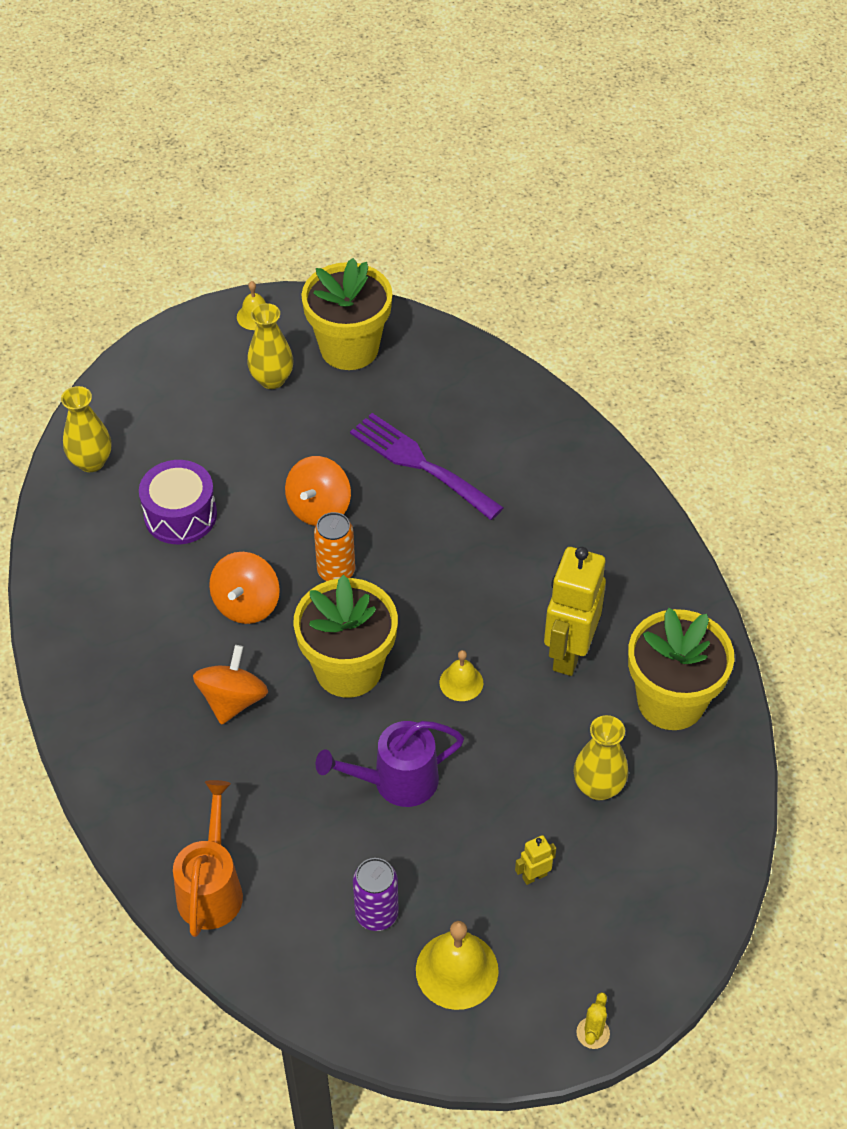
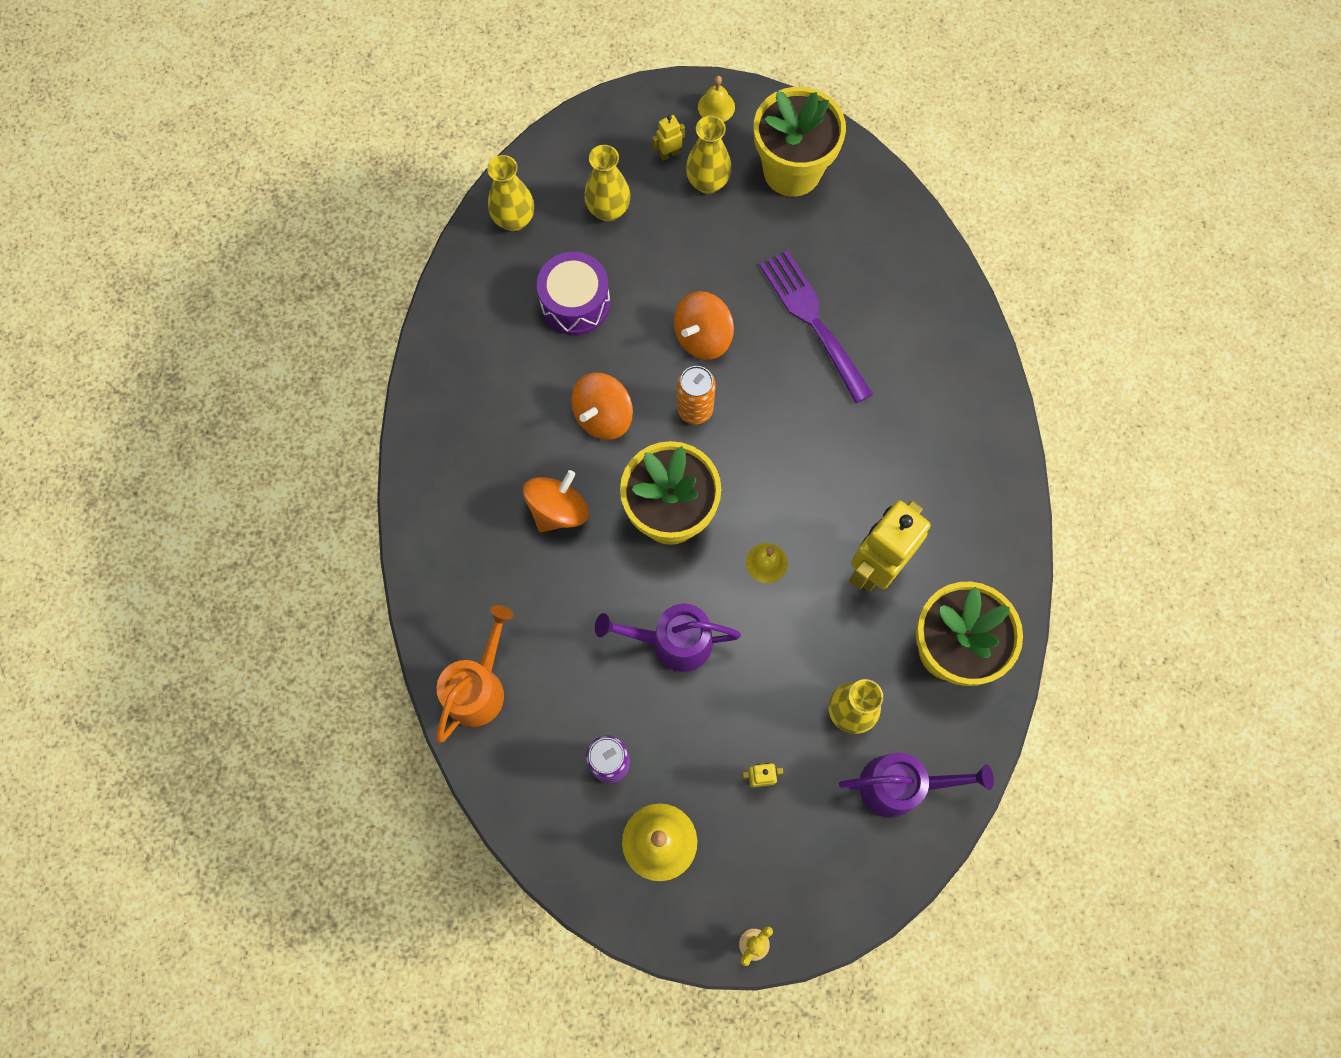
camera: 20 degrees right, 20 degrees up
(183, 428) = (608, 210): none -> yellow vase
(225, 366) = (669, 154): none -> yellow robot
(675, 836) = (900, 785): none -> purple watering can

